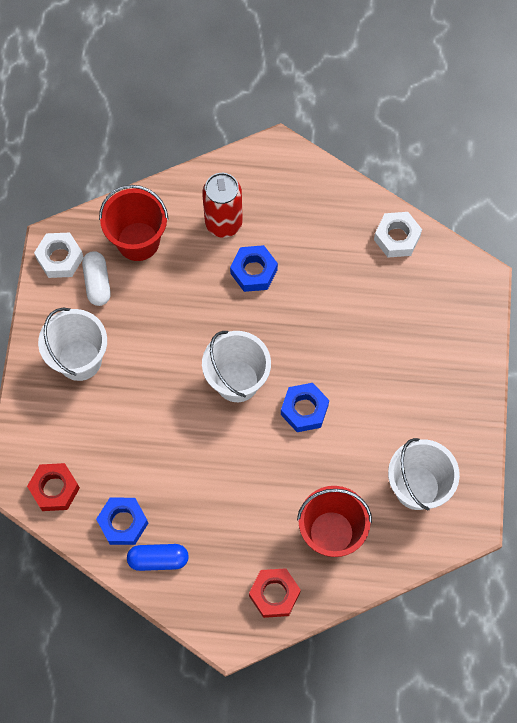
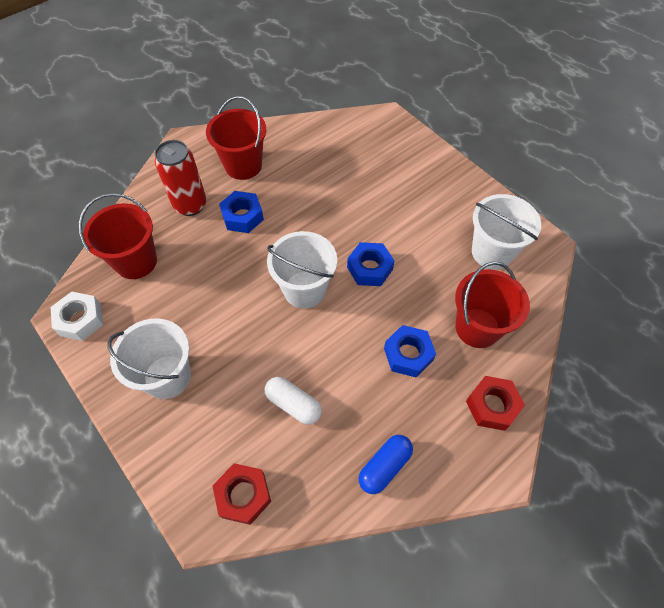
camera: 45 degrees left, 10 degrees down
(97, 283) = (129, 312): white capsule -> white capsule (293, 404)
(123, 523) = (327, 466): blue nut -> blue nut (408, 354)
(302, 220) = (243, 165): none -> red bucket
(397, 238) = (314, 132): white nut -> none

